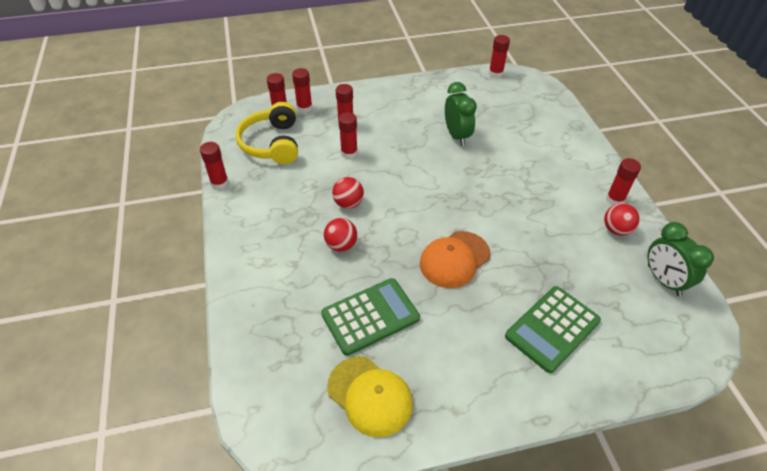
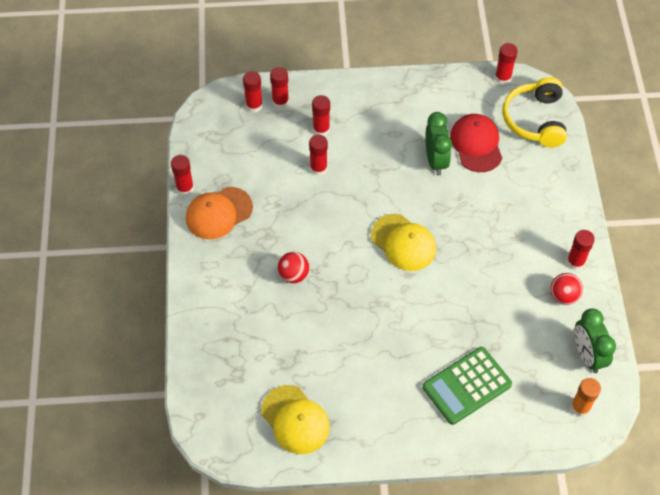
camera: 10 degrees right, 10 degrees up
(272, 143) = (241, 146): yellow headphones -> yellow headphones (535, 120)
(348, 203) = (308, 229): red ball -> none
(370, 316) = (308, 350): green calculator -> none
(445, 203) = (403, 243): none -> yellow cap
(454, 259) = (397, 305): orange cap -> orange cap (218, 213)
(489, 120) = (476, 144): none -> red cap
(680, 333) = (580, 407): none -> orange glue stick

